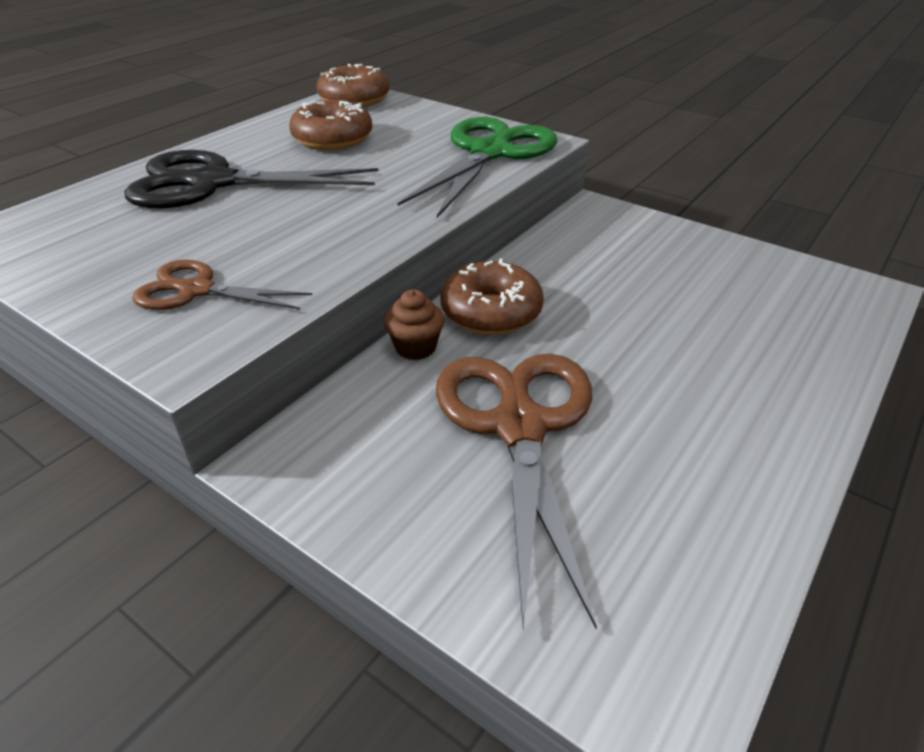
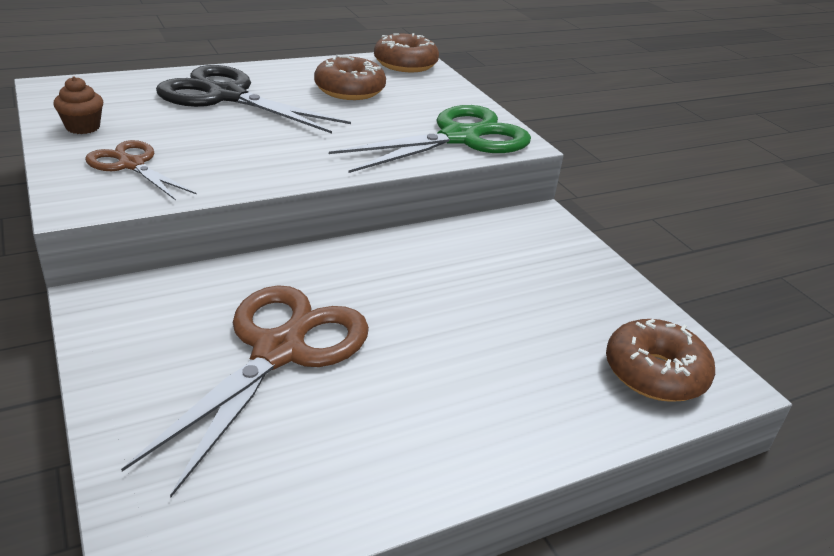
camera: 25 degrees right, 5 degrees down
(415, 347) = (270, 267): brown cupcake -> brown cupcake (83, 127)
(491, 312) = (355, 265): brown donut -> brown donut (654, 373)

